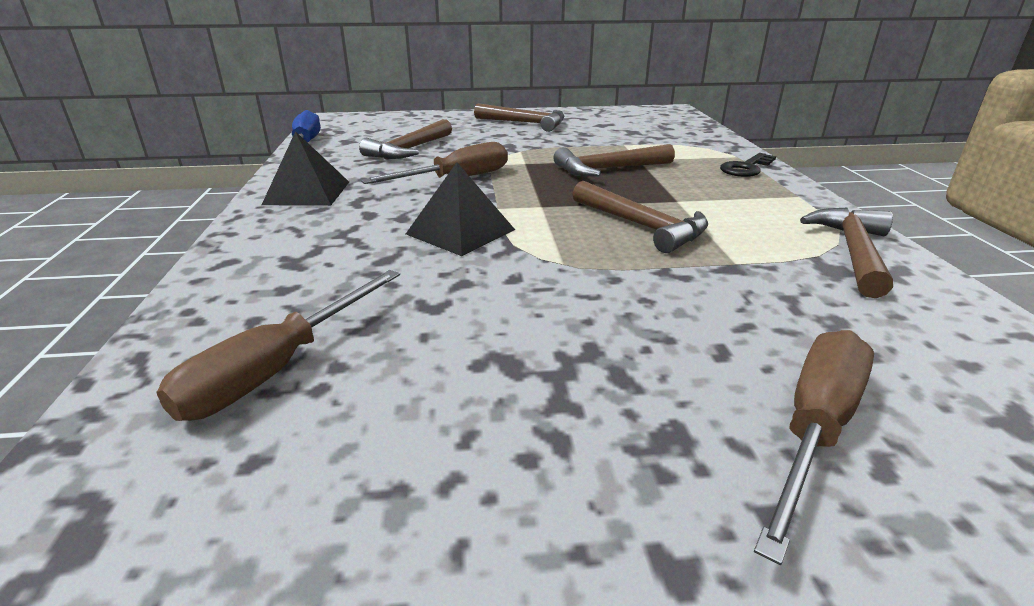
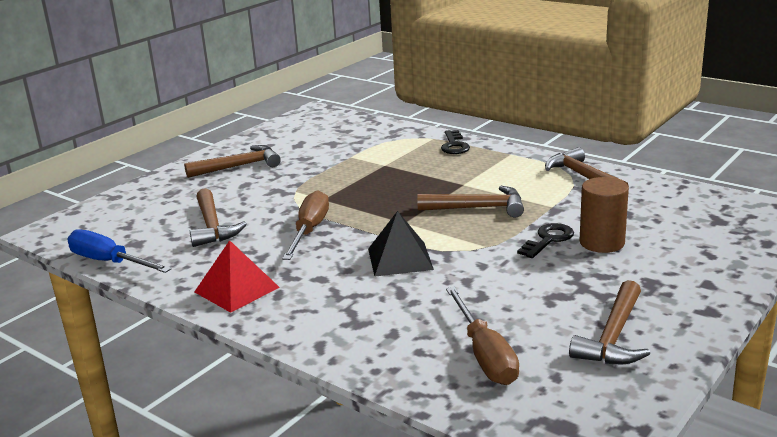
camera: 45 degrees left, 5 degrees down
(307, 193) = (236, 289): black pyramid -> red pyramid
(608, 169) = (384, 180): brown hammer -> brown hammer (613, 336)
(648, 294) = (548, 239): none -> black key
(714, 336) = (602, 242): none -> brown cylinder
(814, 429) = (679, 255): brown screwdriver -> none

